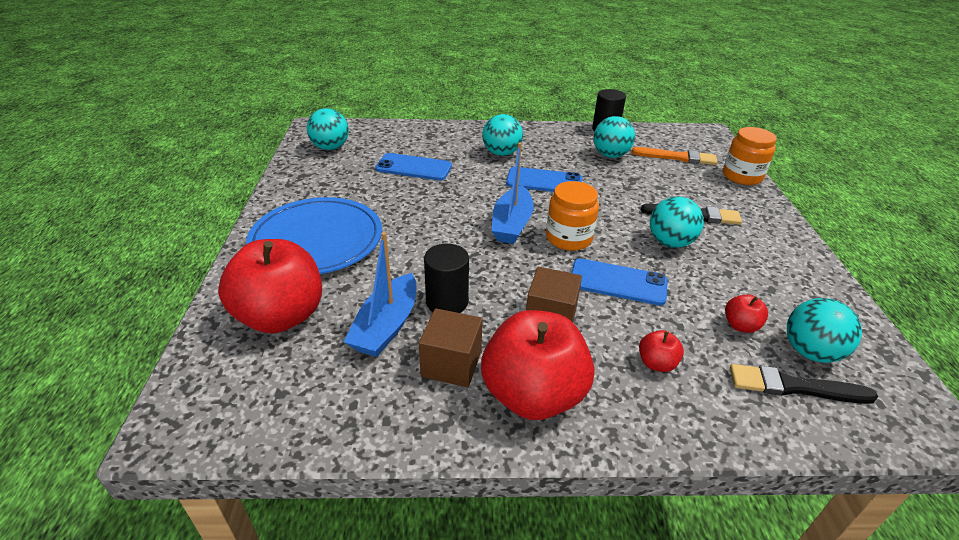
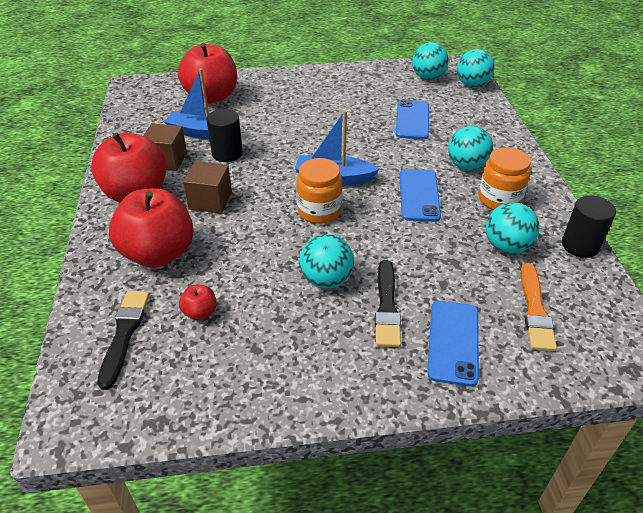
camera: 85 degrees right, 5 degrees up
(317, 240) = (291, 94): blue plate -> none
(618, 282) = (257, 238): blue phone -> blue phone (453, 342)
(656, 363) = (158, 253): red apple -> red apple, size x2.36
(742, 176) = (511, 375): orange jar -> orange jar (499, 199)
(810, 352) = (164, 357): turquoise ball -> turquoise ball (472, 85)

